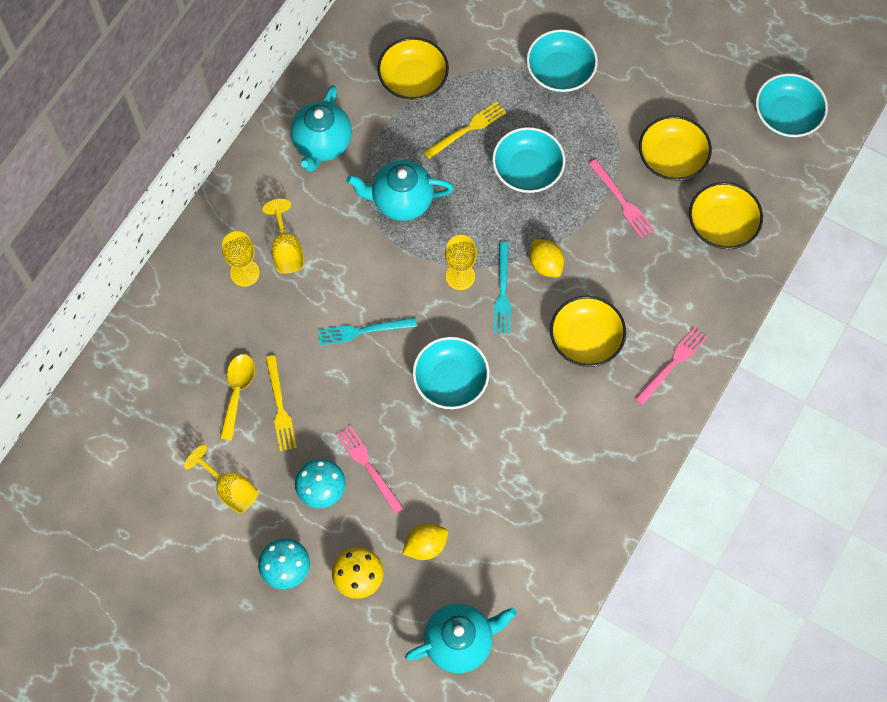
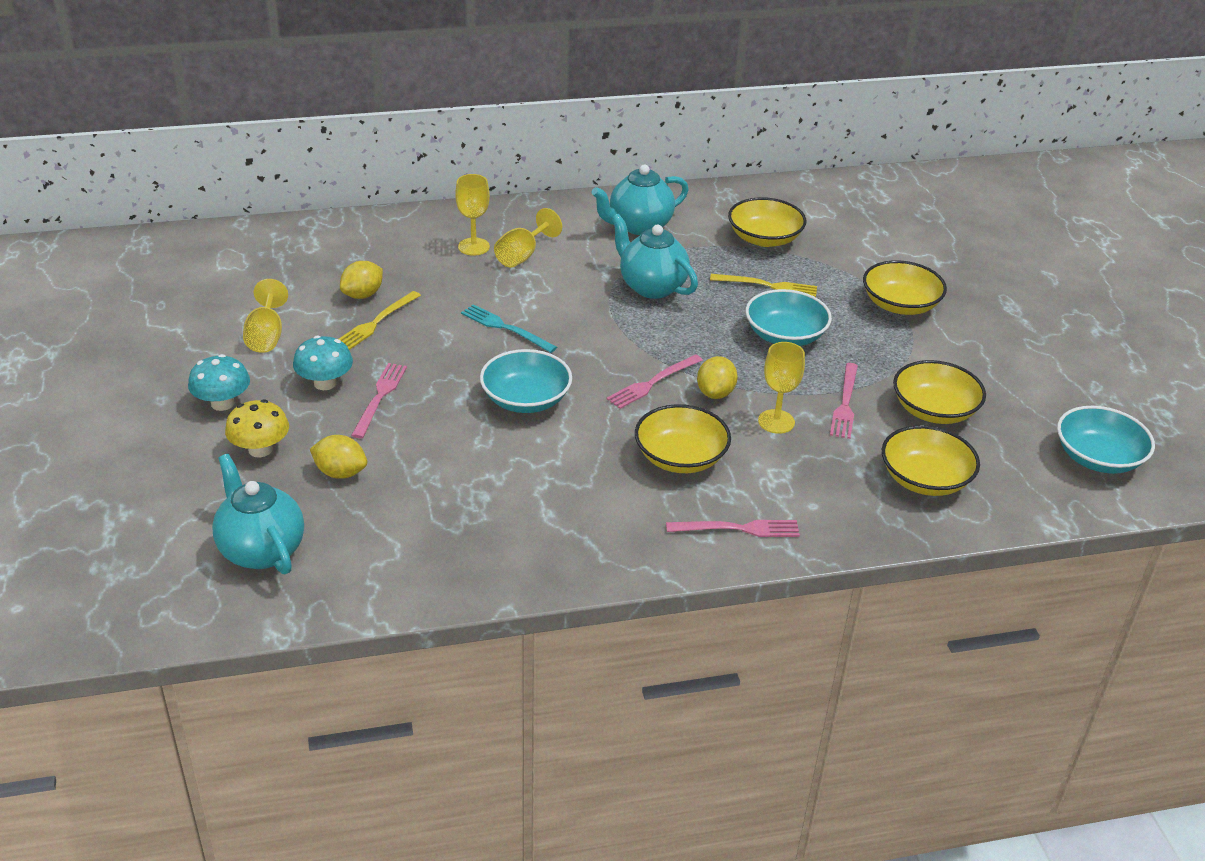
camera: 45 degrees right, 30 degrees down
(237, 391) = (362, 295): yellow spoon -> yellow lemon
(460, 276) = (631, 352): yellow goblet -> yellow goblet (776, 421)
(460, 642) = (261, 550): turquoise teapot -> turquoise teapot turned 150 degrees counterclockwise
(502, 291) = (652, 383): turquoise fork -> pink fork
(560, 71) = (900, 305): turquoise bowl -> yellow bowl

